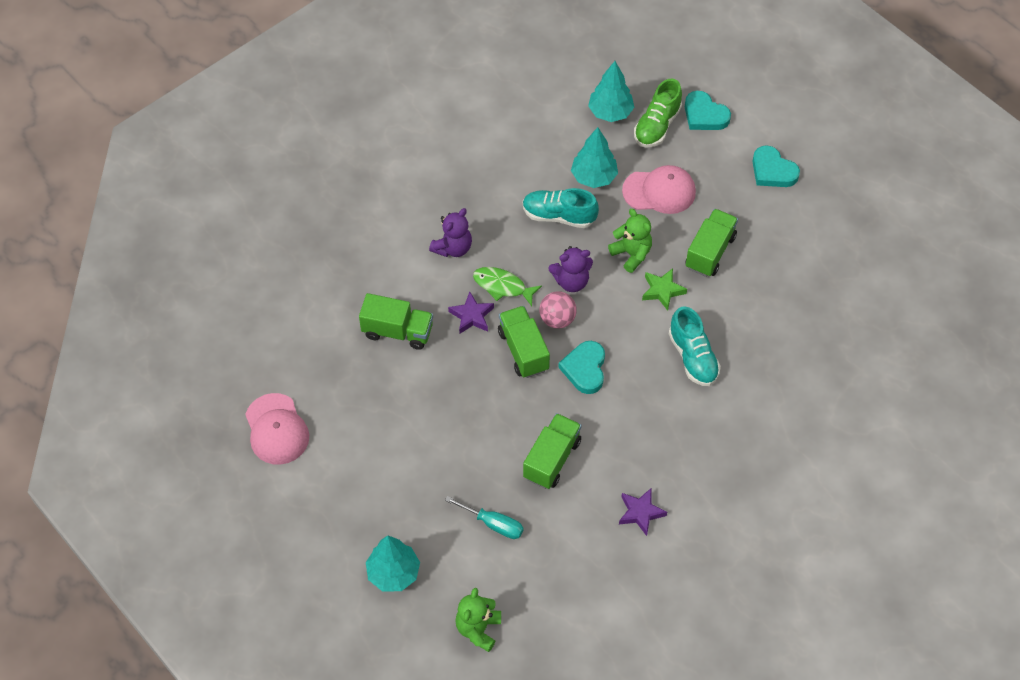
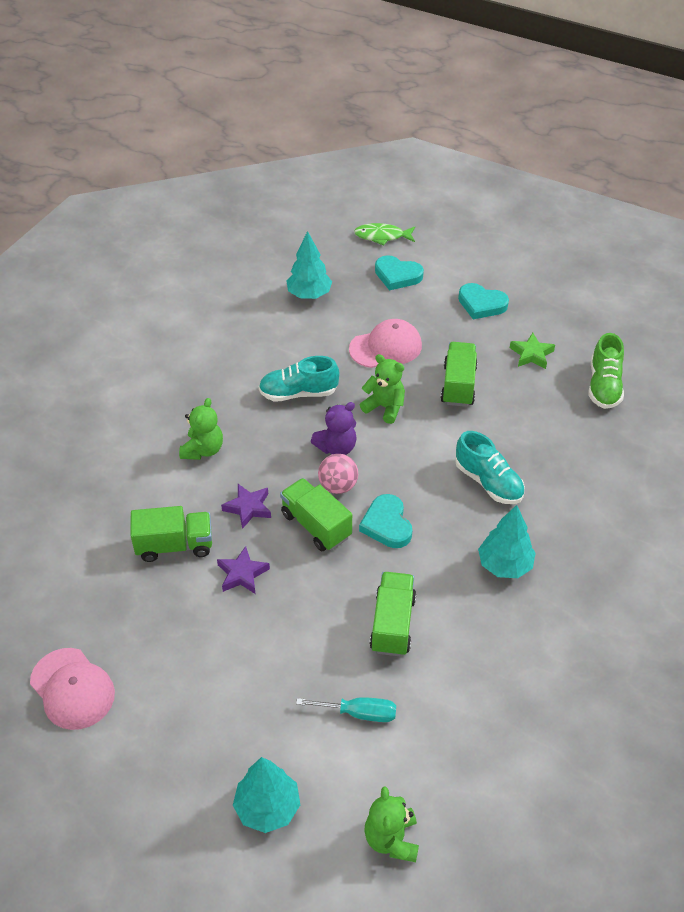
camera: 20 degrees left, 10 degrees down
(453, 248) = (203, 450): purple teddy bear -> green teddy bear
(502, 286) = (269, 471): green fish -> green fish (382, 236)
(594, 177) = (318, 351): turquoise tree -> turquoise tree (504, 565)
(640, 513) = (510, 649): purple star -> purple star (242, 574)
(657, 126) = (358, 295): green shoe -> green shoe (604, 386)
(662, 290) = (430, 431): green star -> green star (531, 354)

